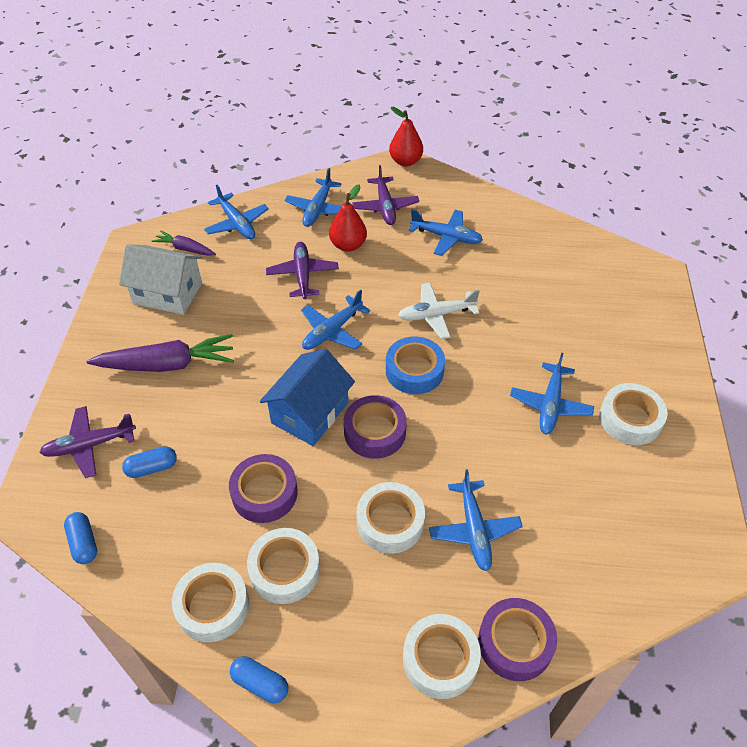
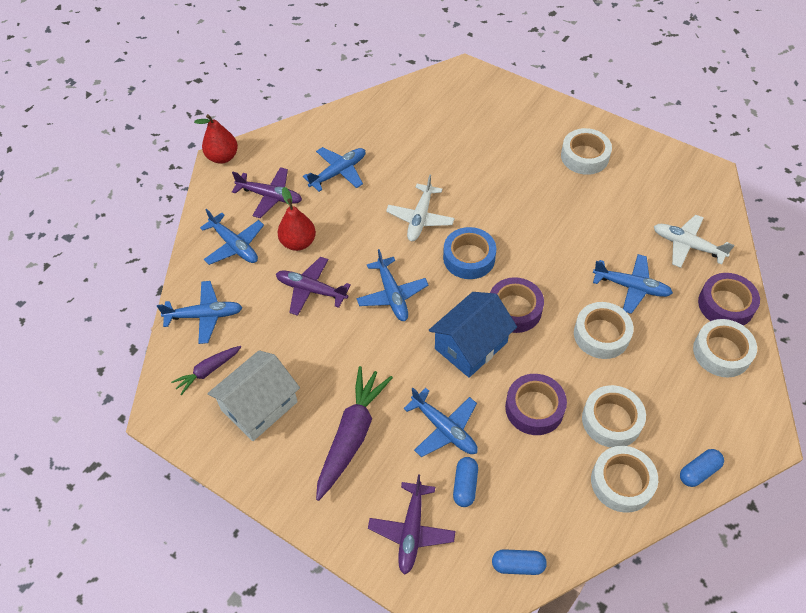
camera: 60 degrees left, 5 degrees up
(310, 413) = (471, 345): blue house -> blue house turned 75 degrees clockwise
(550, 405) = (548, 192): blue plane -> blue plane (444, 429)
(577, 570) = (687, 245): none -> white plane

